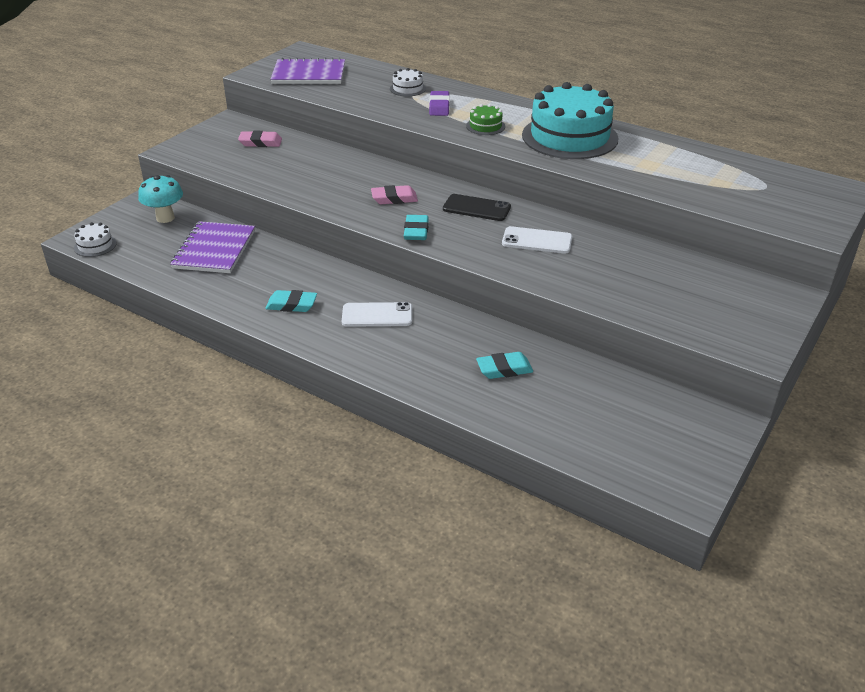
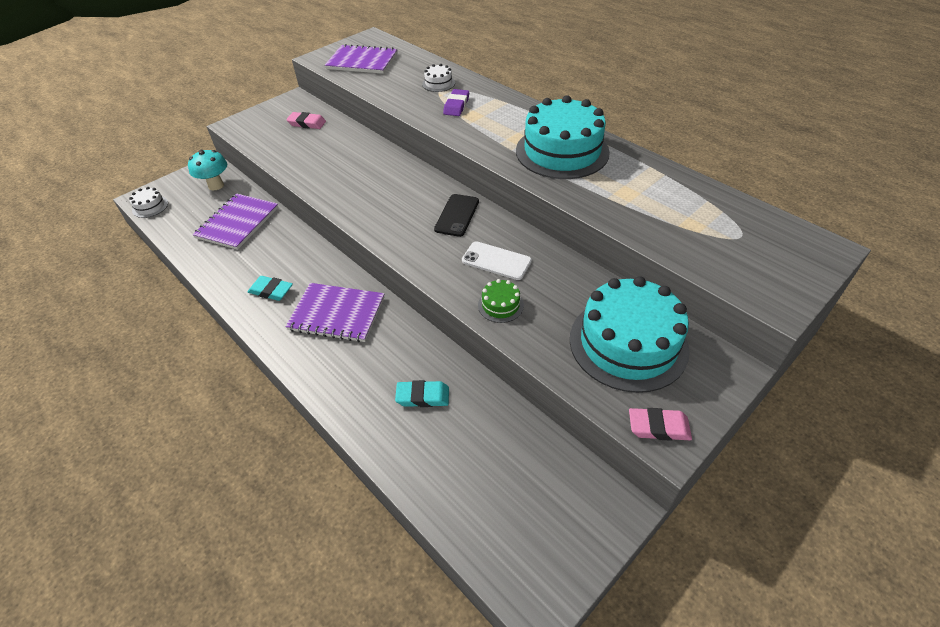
camera: 15 degrees right, 10 degrees up
(377, 315) = (337, 313): white phone -> purple notebook
(394, 198) = (389, 195): pink eraser -> pink eraser (658, 427)
(416, 231) = (391, 235): turquoise eraser -> none
(476, 208) = (457, 215): black phone -> black phone turned 75 degrees clockwise
(485, 126) = (488, 131): green cake -> green cake (500, 305)
(693, 288) = (628, 343): none -> turquoise cake

